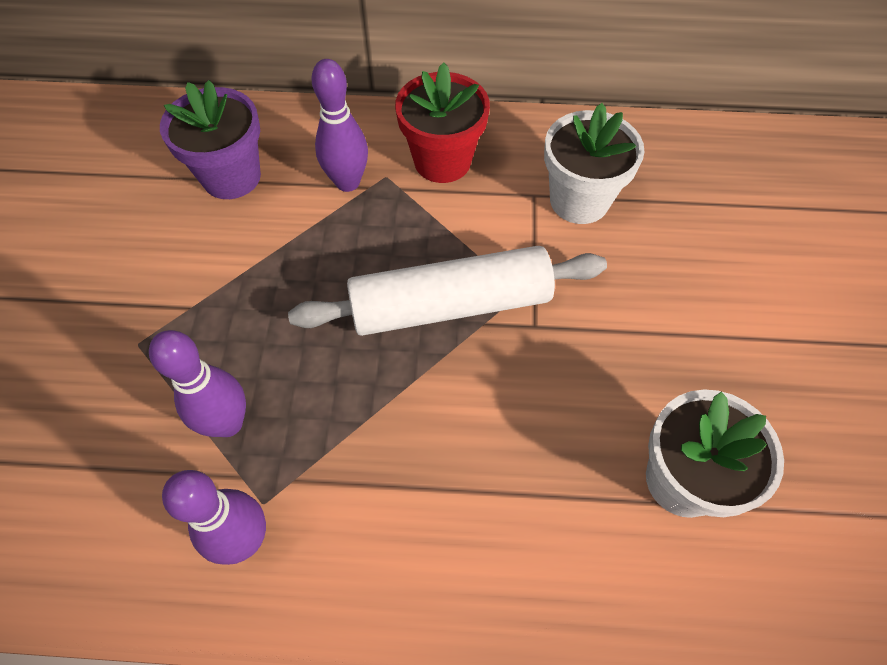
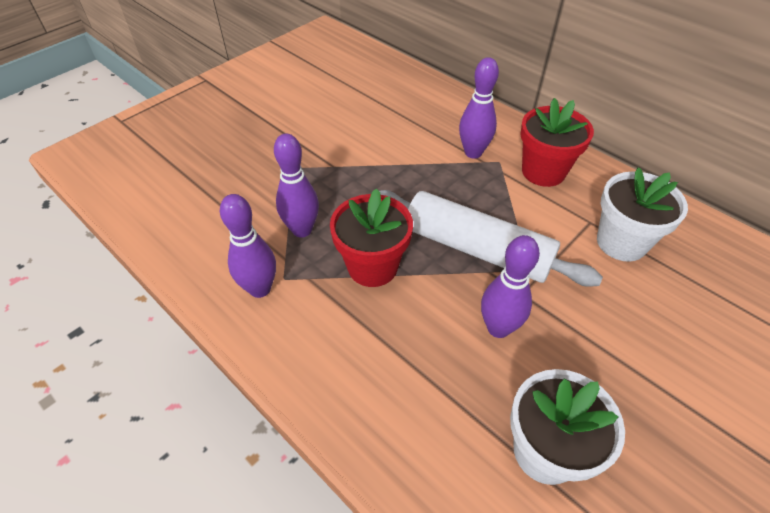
camera: 40 degrees right, 10 degrees down
(231, 177) = (410, 117): purple flower pot -> none
(356, 409) = (372, 266): none -> red flower pot
(544, 383) = (498, 328): none -> purple bowling pin

